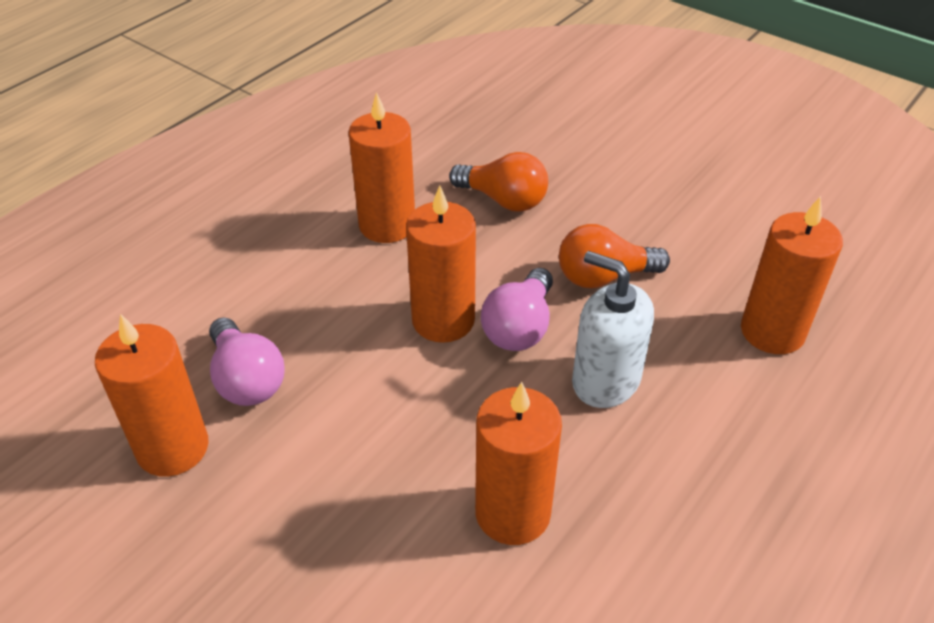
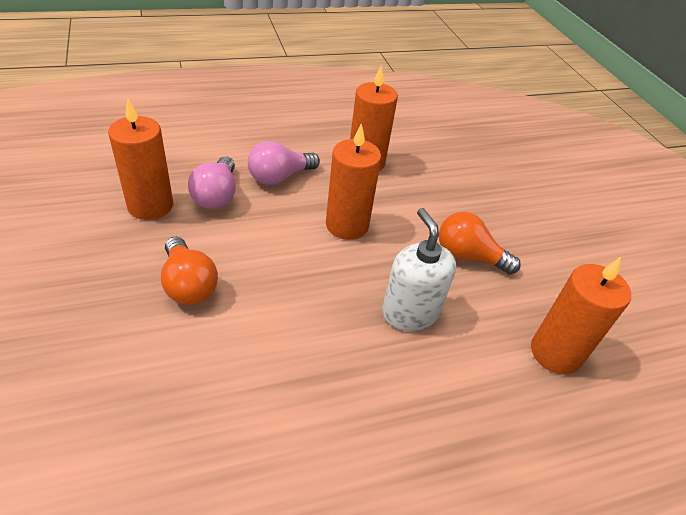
camera: 30 degrees right, 0 degrees up
(503, 200) = (447, 184): orange light bulb -> orange light bulb (188, 284)
(512, 513) = (280, 346): orange candle -> none
(519, 327) = (387, 254): pink light bulb -> pink light bulb (279, 177)

